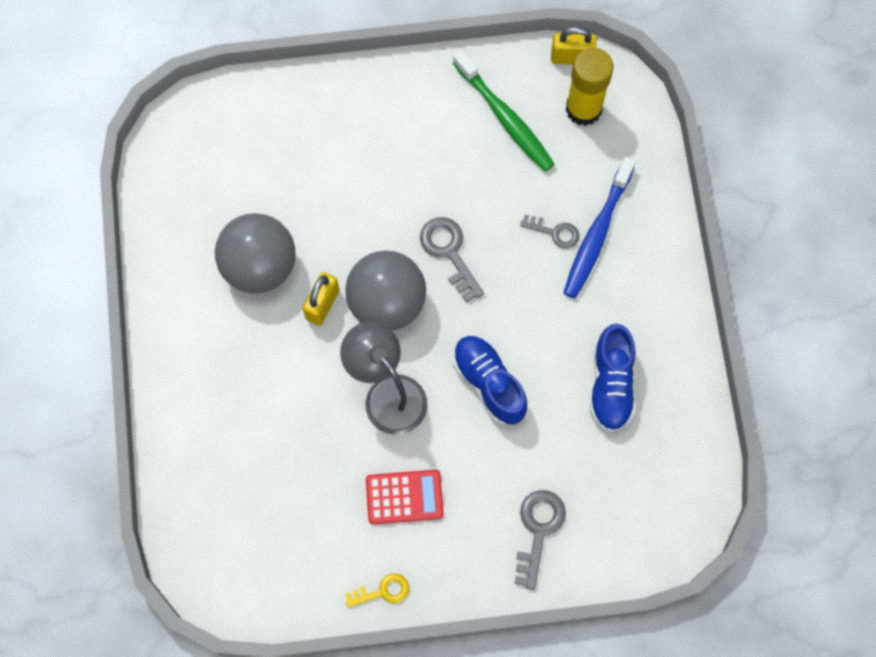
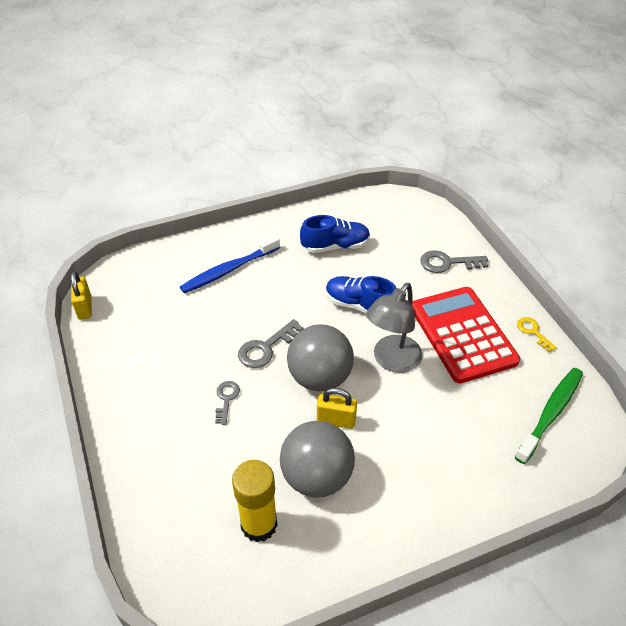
camera: 105 degrees left, 25 degrees down
(404, 497) = (462, 334): red calculator -> red calculator, size x1.90
(489, 383) = (359, 305): blue shoe -> blue shoe turned 75 degrees clockwise
(505, 117) = (142, 337): green toothbrush -> green toothbrush (550, 413)
(555, 232) = (233, 292): grey key -> grey key (226, 399)
(583, 109) = (129, 294): yellow glue stick -> yellow glue stick (259, 524)
(597, 234) = (229, 270): blue toothbrush -> blue toothbrush turned 135 degrees clockwise

